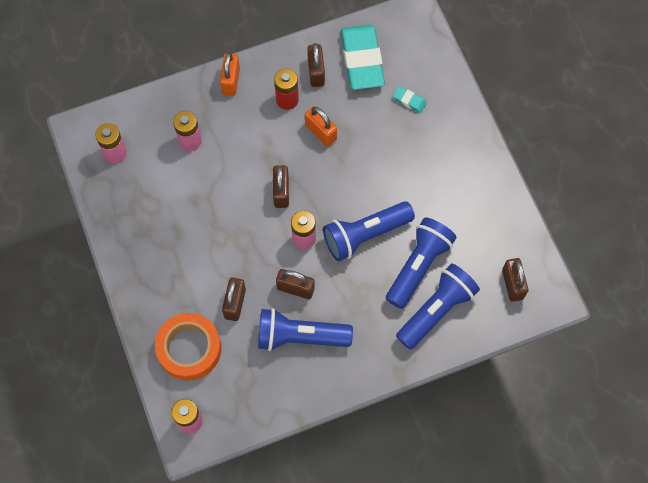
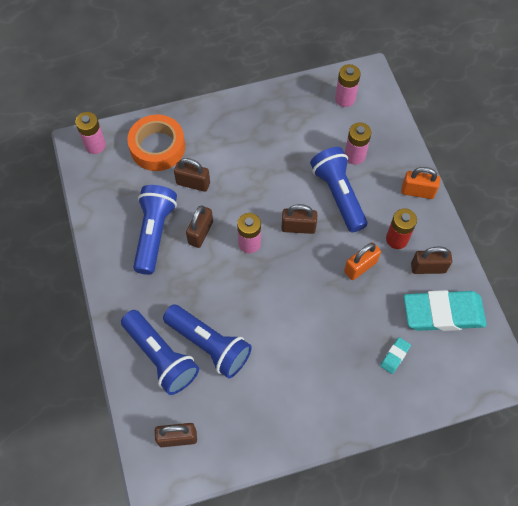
camera: 95 degrees right, 5 degrees down
(365, 234) = (247, 298): blue flashlight -> blue flashlight (338, 195)

